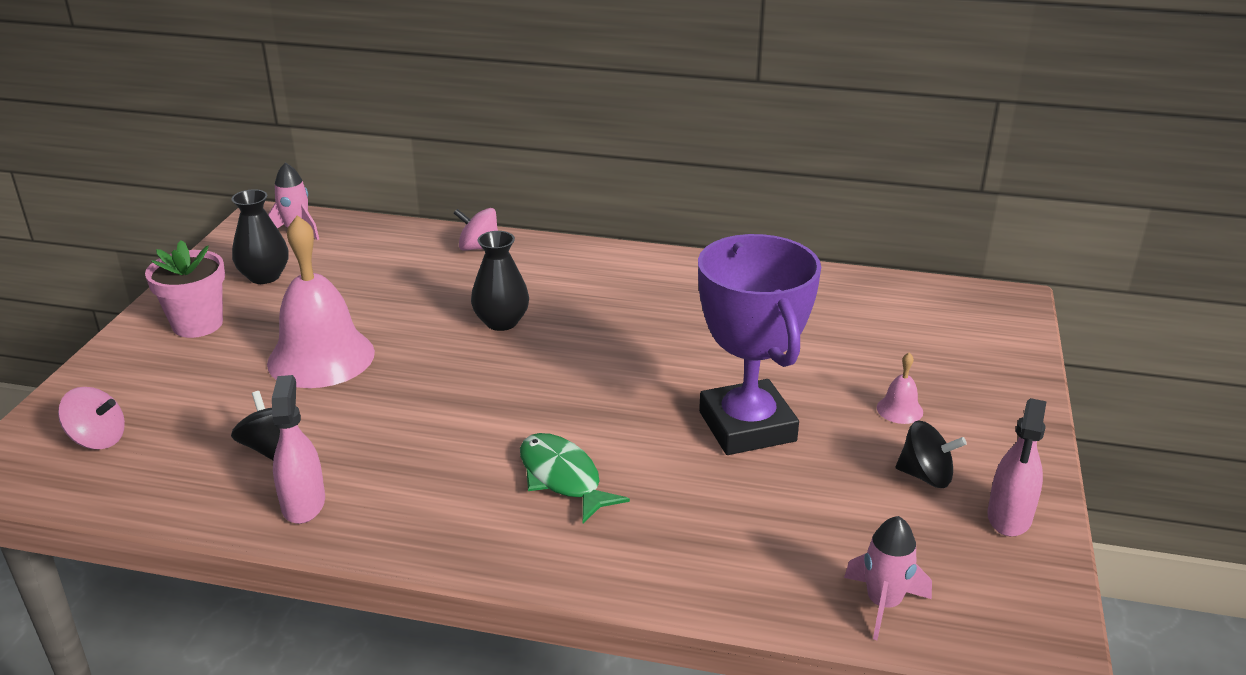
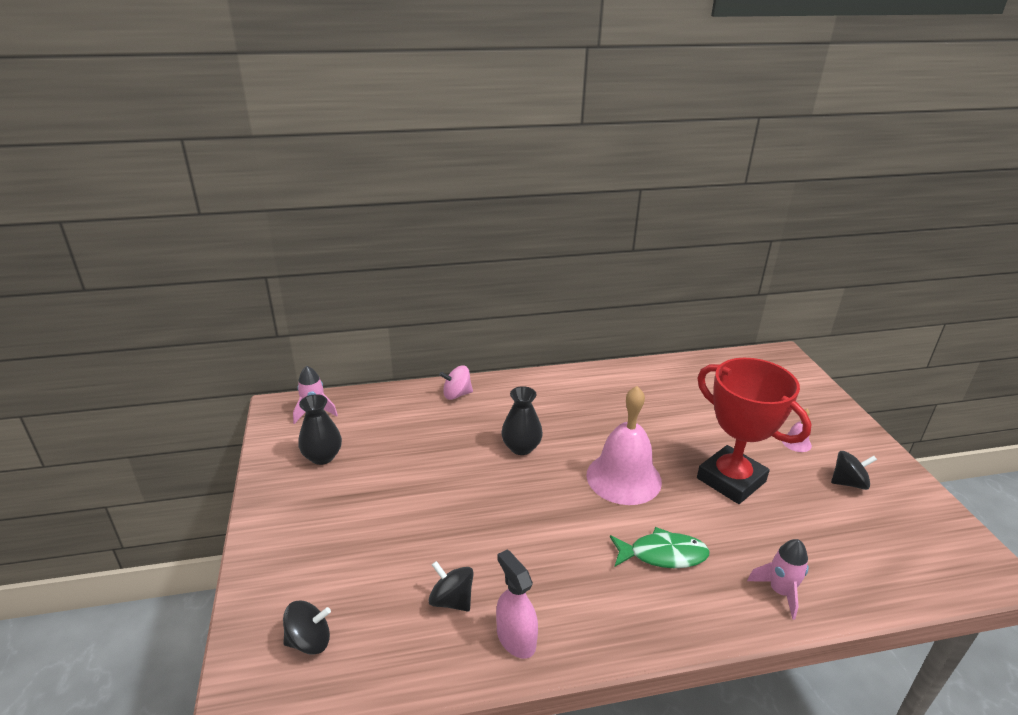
camera: 25 degrees left, 0 degrees up
(98, 439) = (309, 641): pink spinning top -> black spinning top
(197, 324) = (304, 512): pink flower pot -> none
(321, 357) = (423, 512): pink bell -> pink bell (623, 478)
(562, 478) = (663, 554): green fish -> green fish turned 150 degrees clockwise
(747, 426) = (731, 480): purple trophy -> red trophy
(883, 604) = (907, 577): pink rocket -> pink rocket (780, 591)
(1009, 517) = (909, 496): pink spray bottle -> none

